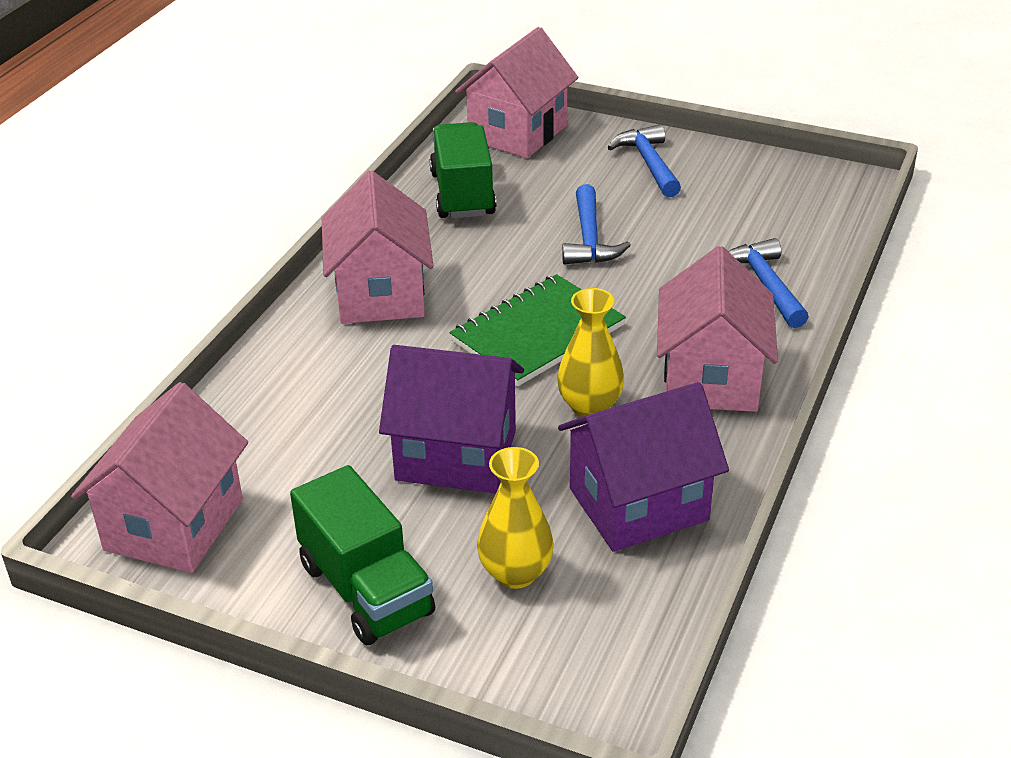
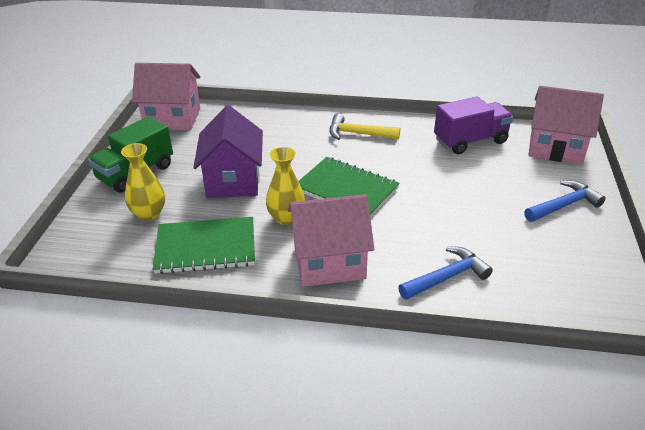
camera: 75 degrees right, 0 degrees up
(380, 294) = (358, 134): pink house -> yellow hammer
(462, 194) = (470, 141): green truck -> purple truck
(589, 239) = (454, 194): blue hammer -> none
(638, 504) = (206, 247): purple house -> green notebook

